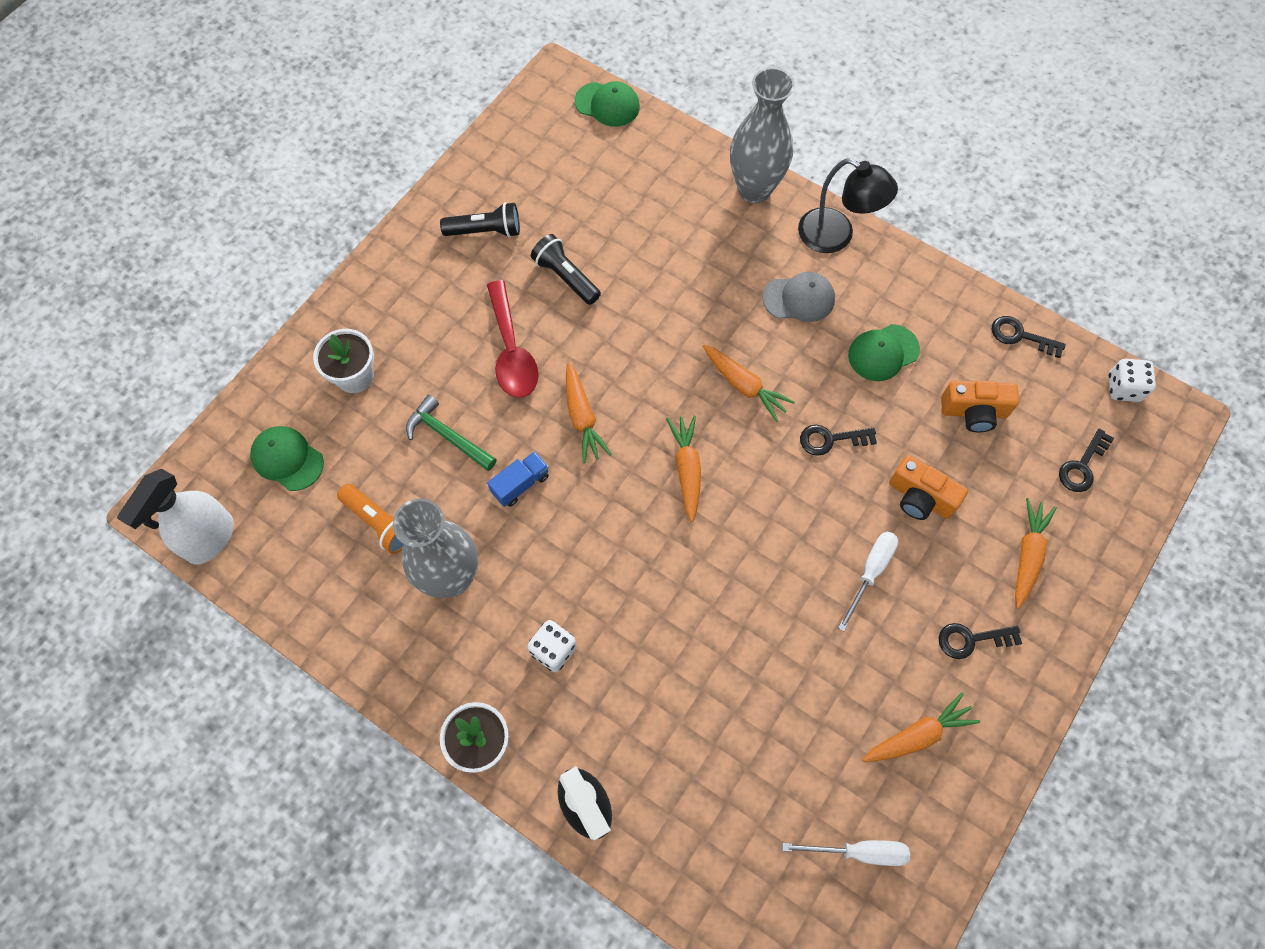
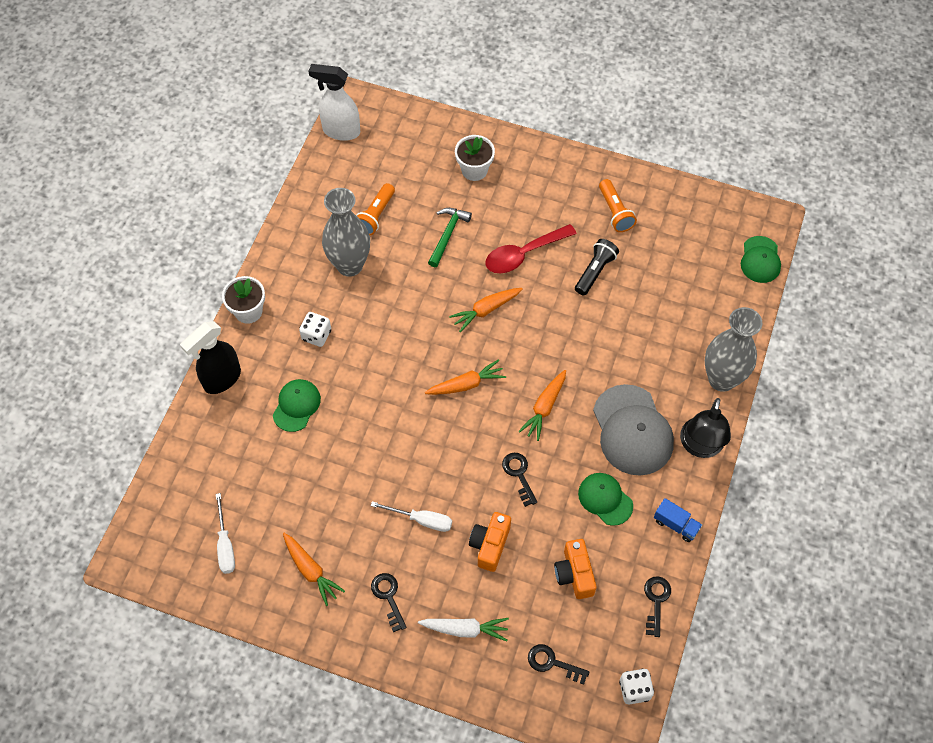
camera: 75 degrees right, 5 degrees down
(287, 459) = (404, 152): green cap -> green cap (296, 406)
(486, 231) = (615, 212): black flashlight -> orange flashlight
(520, 484) = (425, 286): blue truck -> blue truck (676, 524)
(799, 298) = (632, 430): grey cap -> grey cap, size x1.71
(1027, 555) = (465, 629): orange carrot -> white carrot

